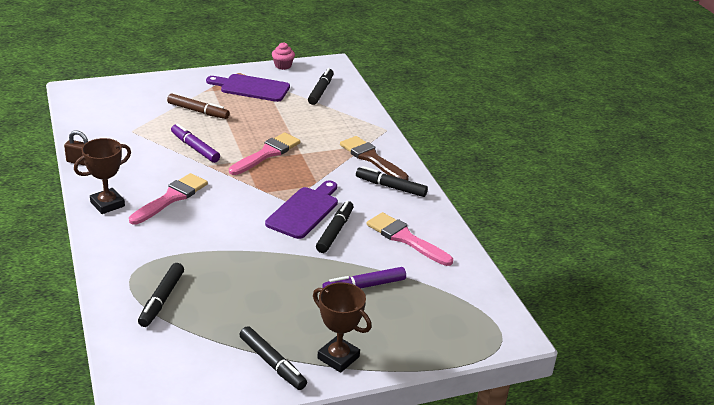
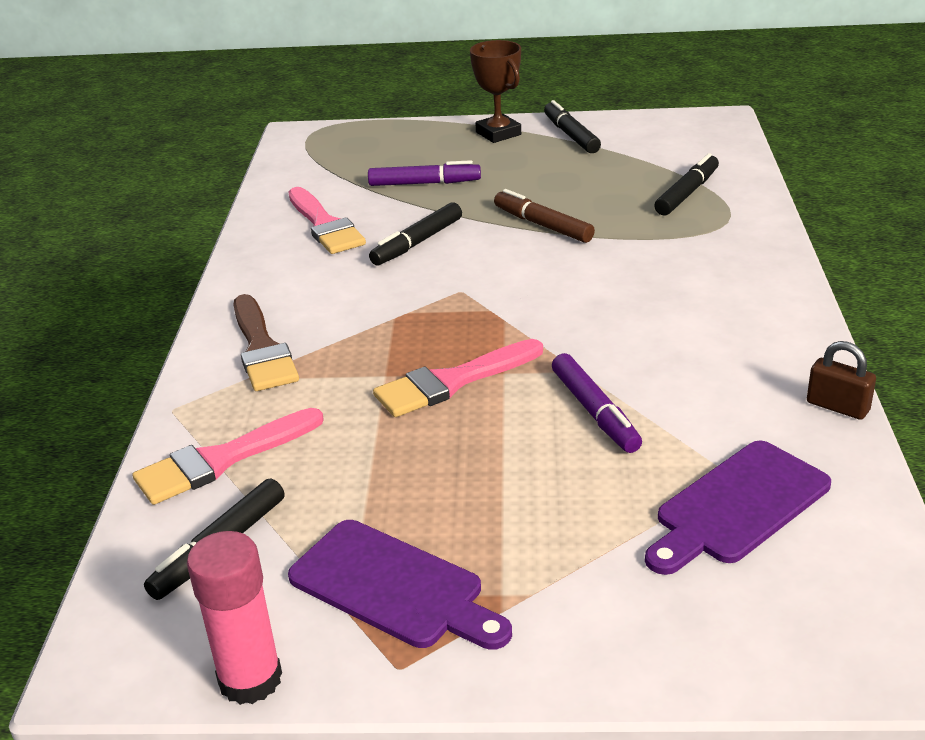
camera: 155 degrees left, 0 degrees up
(107, 204) = (772, 317): brown trophy -> none
(171, 198) = (658, 316): pink brush -> pink brush (221, 460)
(198, 111) = (563, 518): brown marker -> brown marker (543, 225)
(283, 66) = (250, 679): pink cupcake -> pink glue stick
(304, 211) = (444, 274): purple cutting board -> purple cutting board (737, 506)
(391, 187) = (277, 295): black marker -> none

